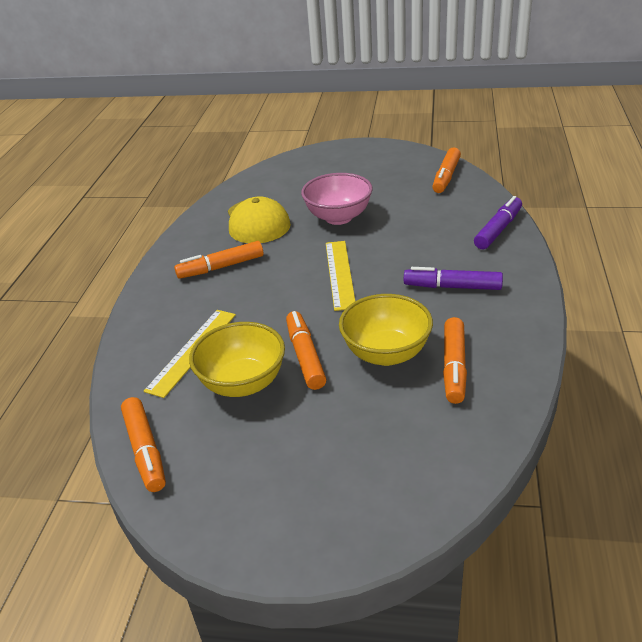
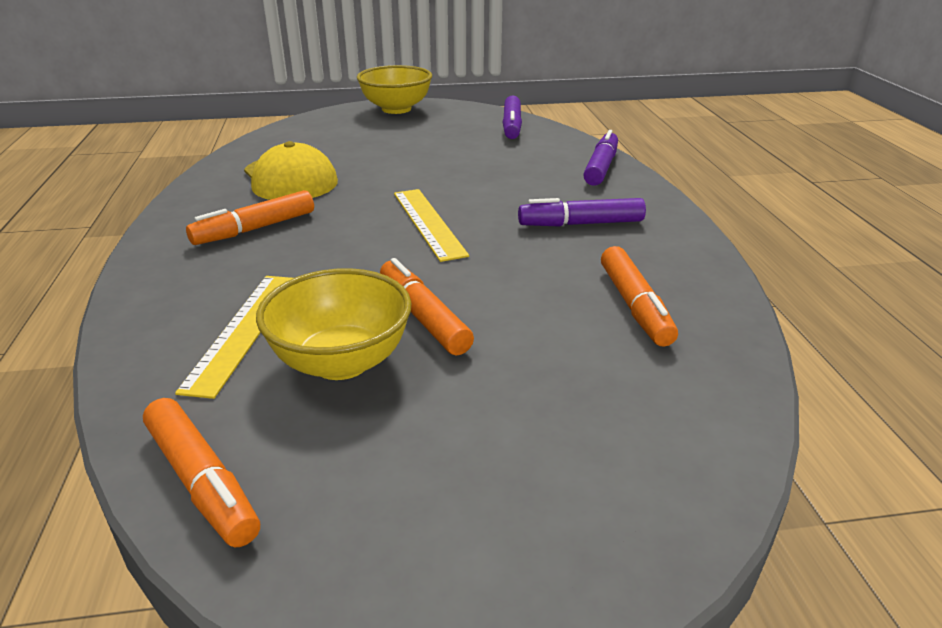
camera: 20 degrees left, 5 degrees down
(338, 217) = (398, 168): pink bowl -> none
(386, 353) = (536, 301): yellow bowl -> yellow bowl (396, 109)
(446, 177) = (512, 126): orange marker -> purple marker

